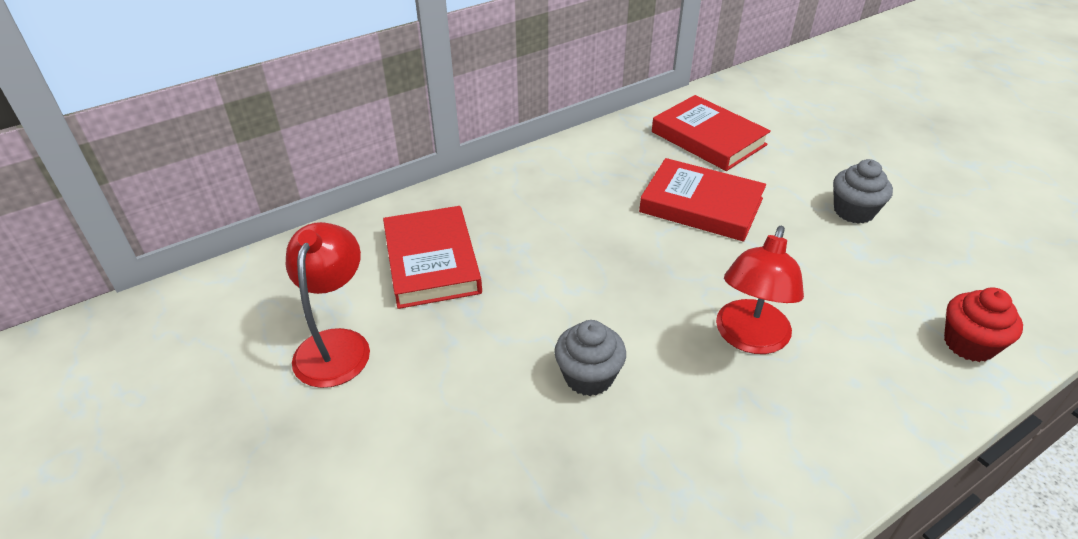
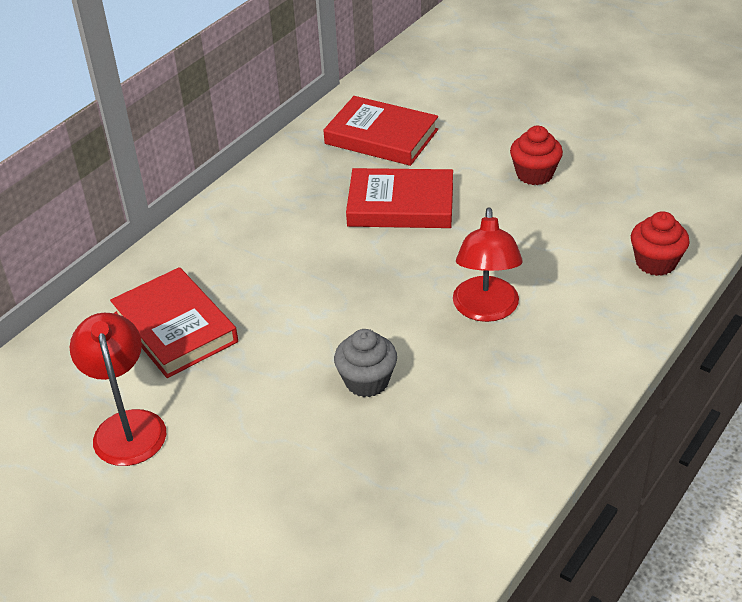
camera: 20 degrees left, 0 degrees up
(853, 211) = (534, 174): grey cupcake -> red cupcake

